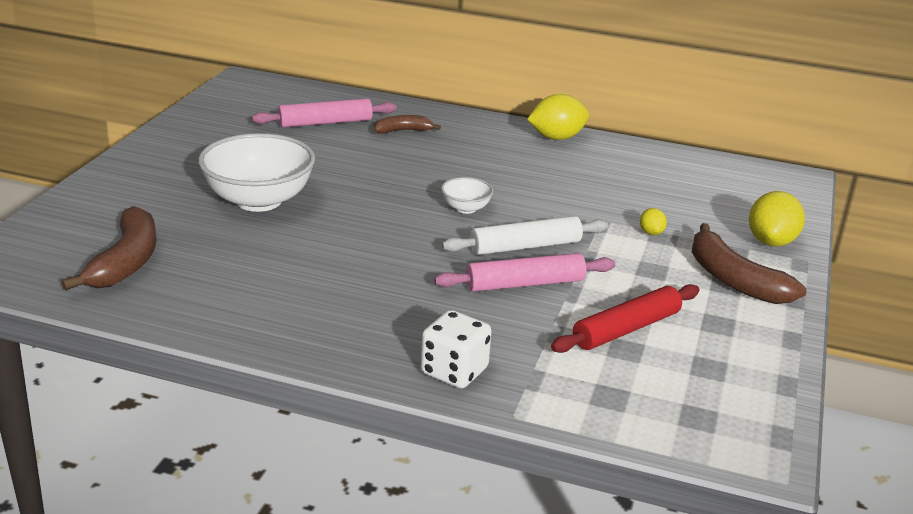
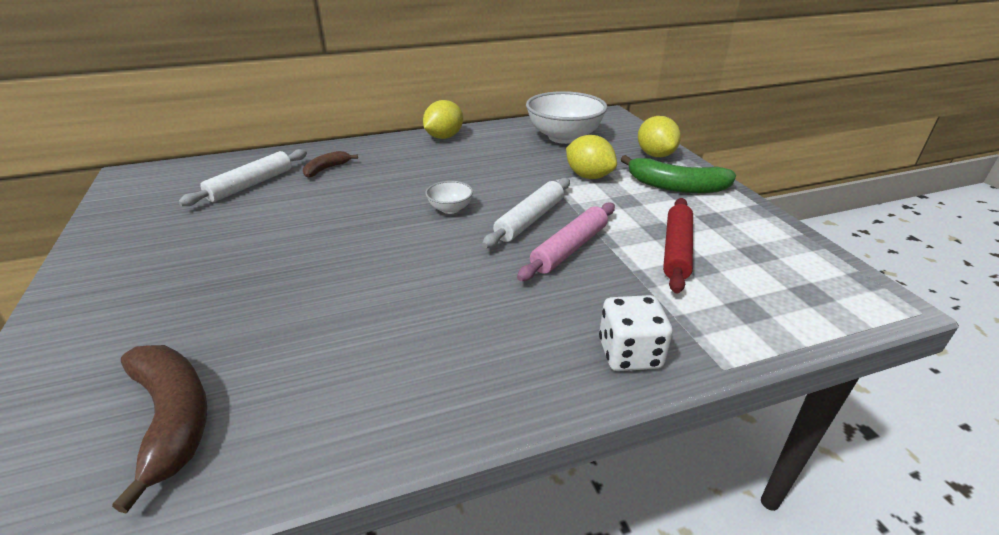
camera: 35 degrees left, 5 degrees up
(259, 201) = (263, 277): white bowl -> white bowl (564, 137)
(325, 123) = (251, 185): pink rolling pin -> white rolling pin
(651, 233) = (588, 176): yellow lemon -> yellow lemon, size x2.02
(734, 280) = (675, 186): brown banana -> green banana

